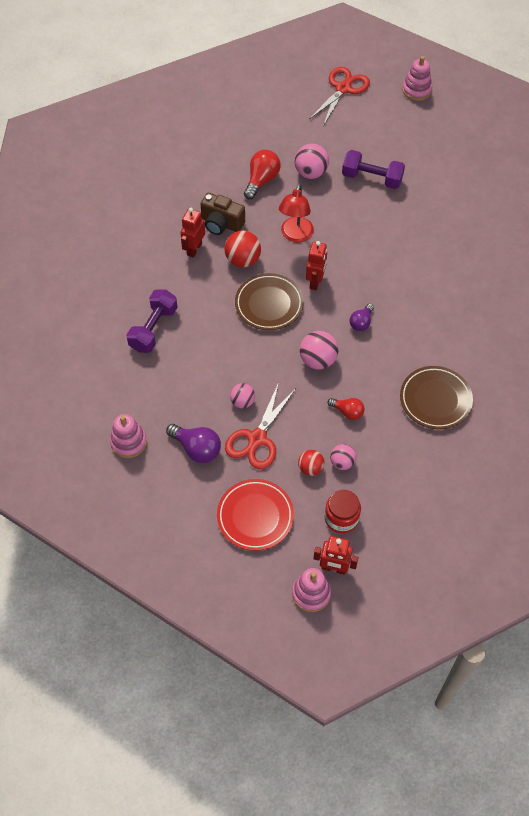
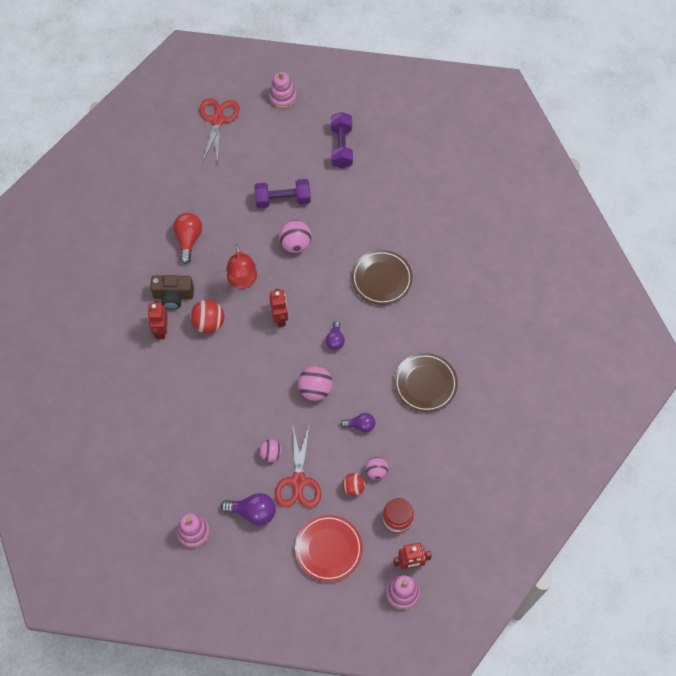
camera: 25 degrees left, 5 degrees up
(153, 329) = (163, 420): purple dumbbell -> purple dumbbell (341, 147)
(269, 304) = (251, 356): brown plate -> brown plate (381, 279)
(311, 173) = (228, 215): pink ball -> pink ball (295, 244)
(347, 412) = (360, 425): red light bulb -> purple light bulb

